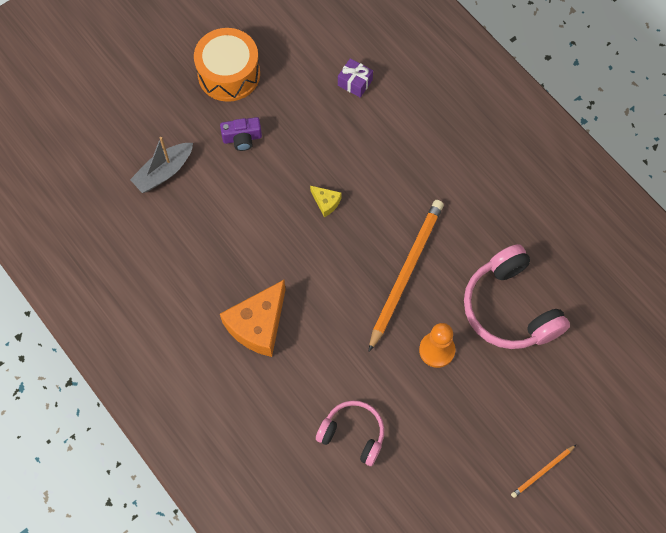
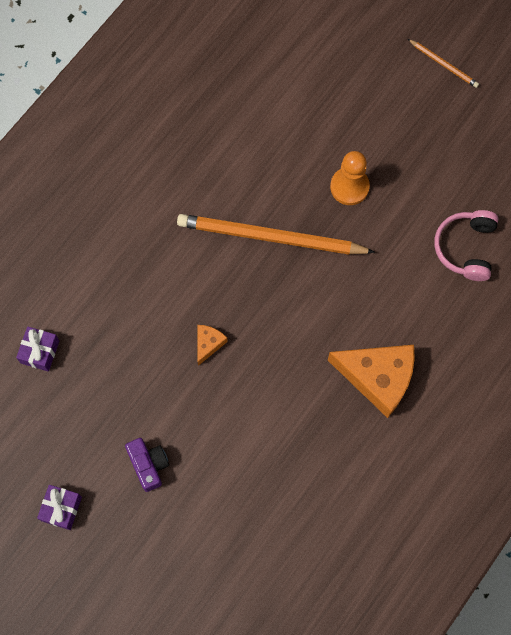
camera: 105 degrees left, 5 degrees up
(164, 172) = (218, 546): grey boat -> none
(229, 74) = (61, 509): orange drum -> purple gift
(326, 202) = (208, 344): yellow cheese -> orange cheese
(510, 308) = (281, 125): pink headphones -> none

